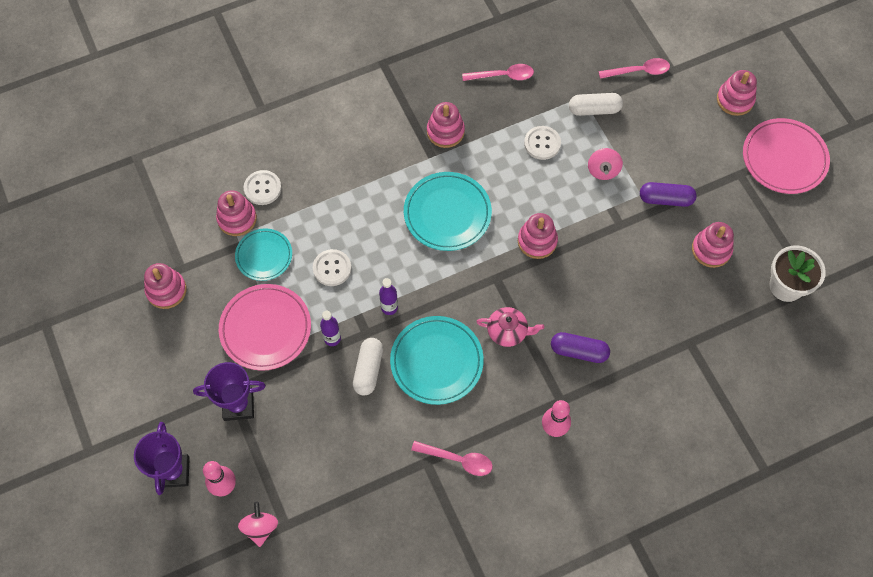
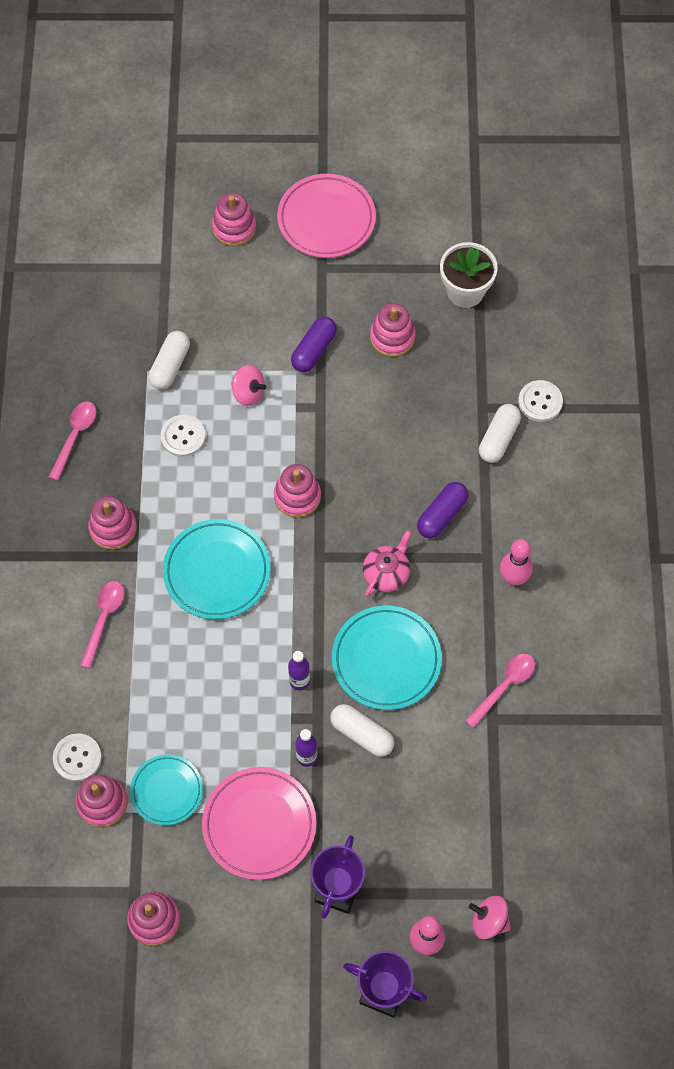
camera: 65 degrees left, 0 degrees up
(332, 268) = (221, 722): white button -> white button (540, 402)
(639, 71) = (148, 299): pink spoon -> pink spoon (104, 619)
(669, 366) = (498, 438): none -> white capsule

